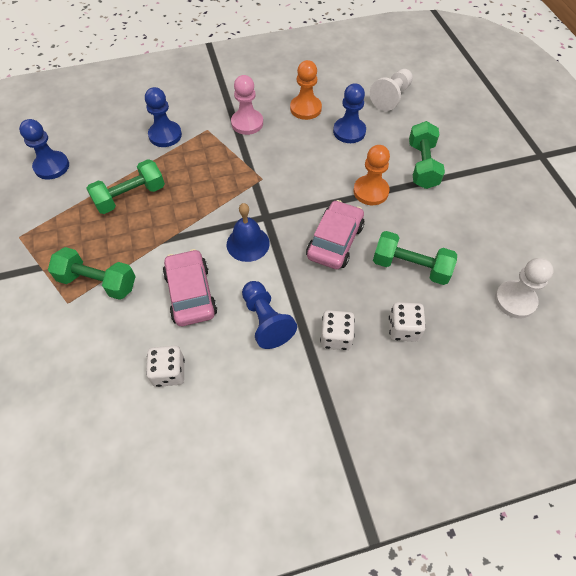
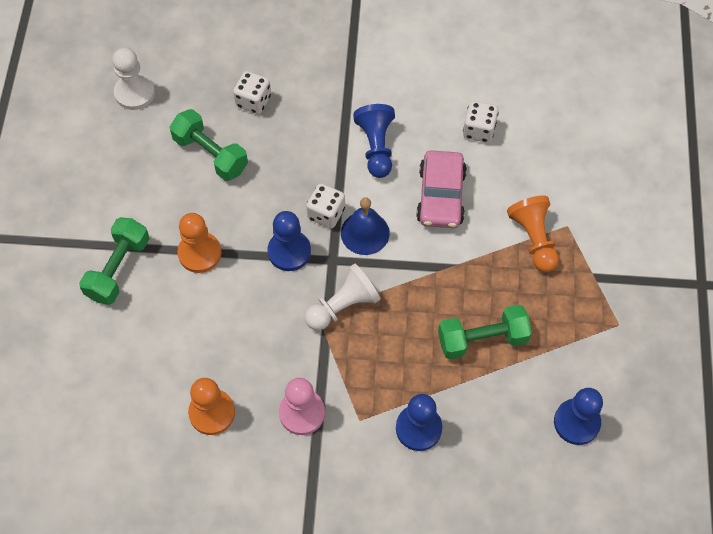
camera: 160 degrees left, 5 degrees up
(98, 282) = (534, 239): green dumbbell -> orange pawn
(335, 241) = (271, 205): pink car -> none
(336, 337) = (318, 113): white dice -> white dice (326, 213)
(349, 131) = (175, 351): blue pawn -> blue pawn (289, 251)
(391, 97) = (85, 393): white pawn -> white pawn (343, 306)

